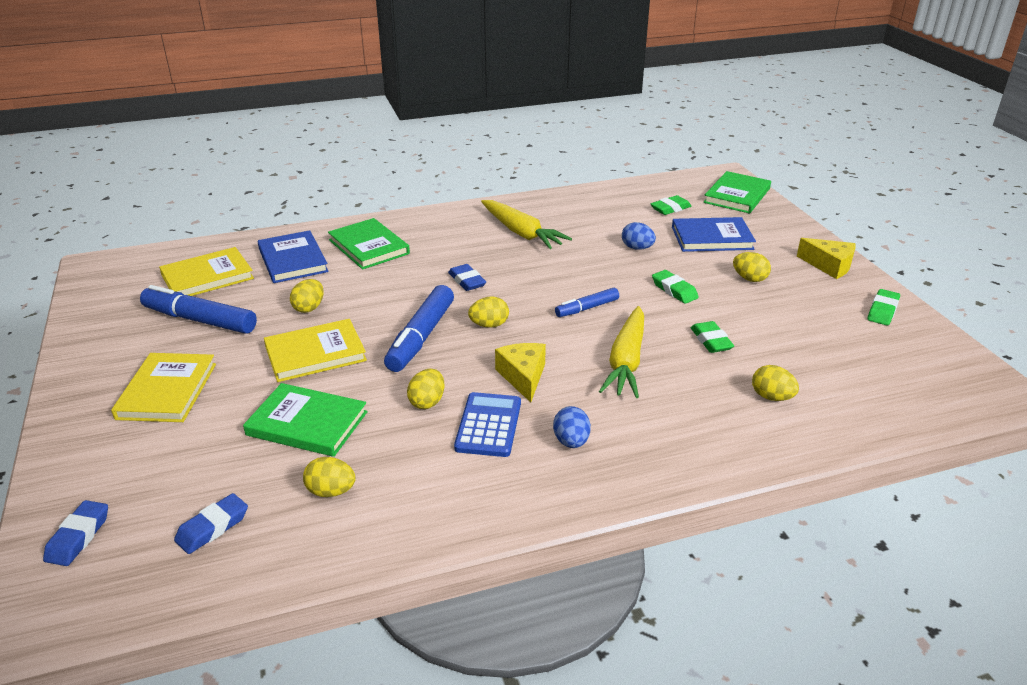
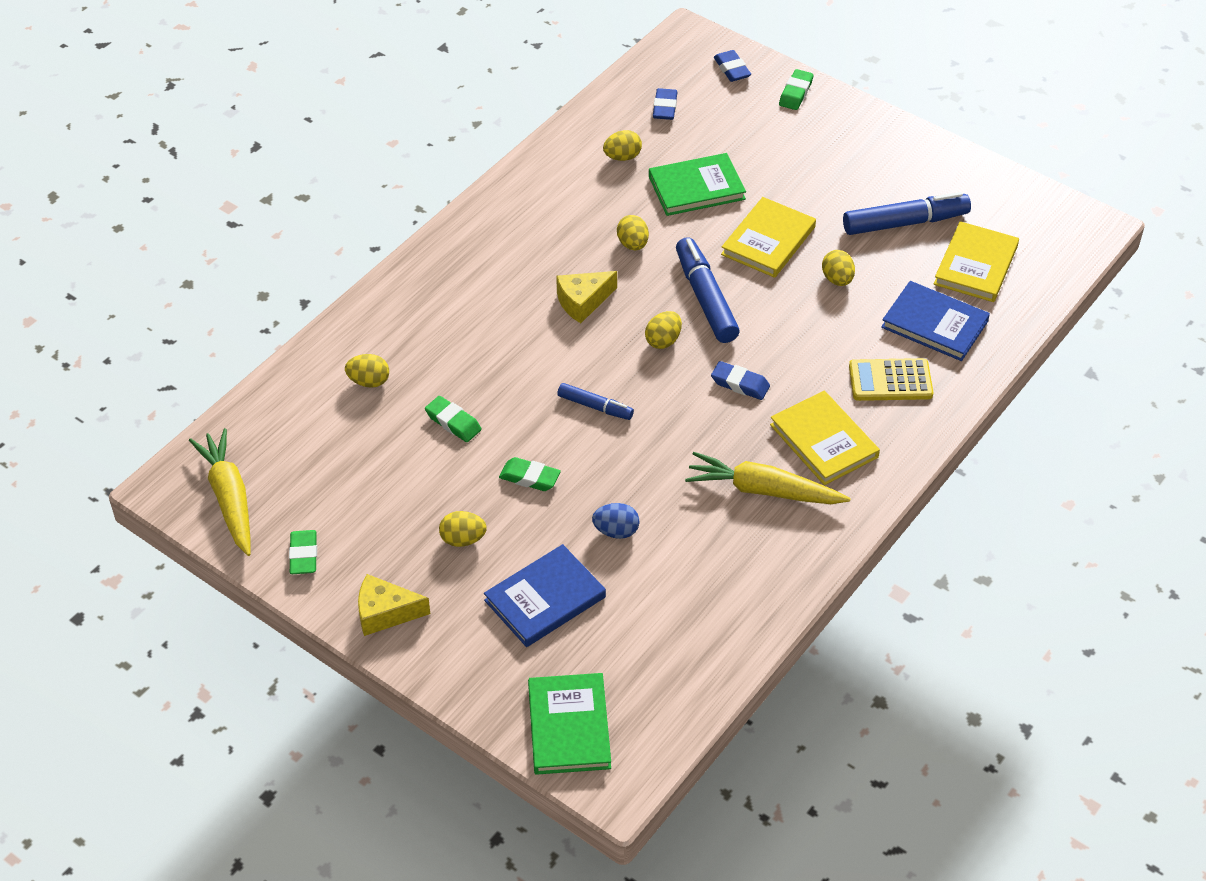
camera: 145 degrees right, 15 degrees up
(167, 391) = (828, 161): yellow book -> yellow book (824, 441)
(369, 247) = (890, 381): green book -> yellow calculator
(488, 425) = (569, 248): blue calculator -> none
(523, 377) = (583, 302): yellow cheese -> yellow cheese turned 105 degrees clockwise
(571, 441) = (498, 265): blue egg -> none
(587, 308) = (595, 407): blue marker -> blue marker turned 90 degrees clockwise
(626, 361) = (512, 360): yellow carrot -> yellow carrot (229, 498)
(670, 209) = (634, 640): green eraser -> green eraser (795, 93)

